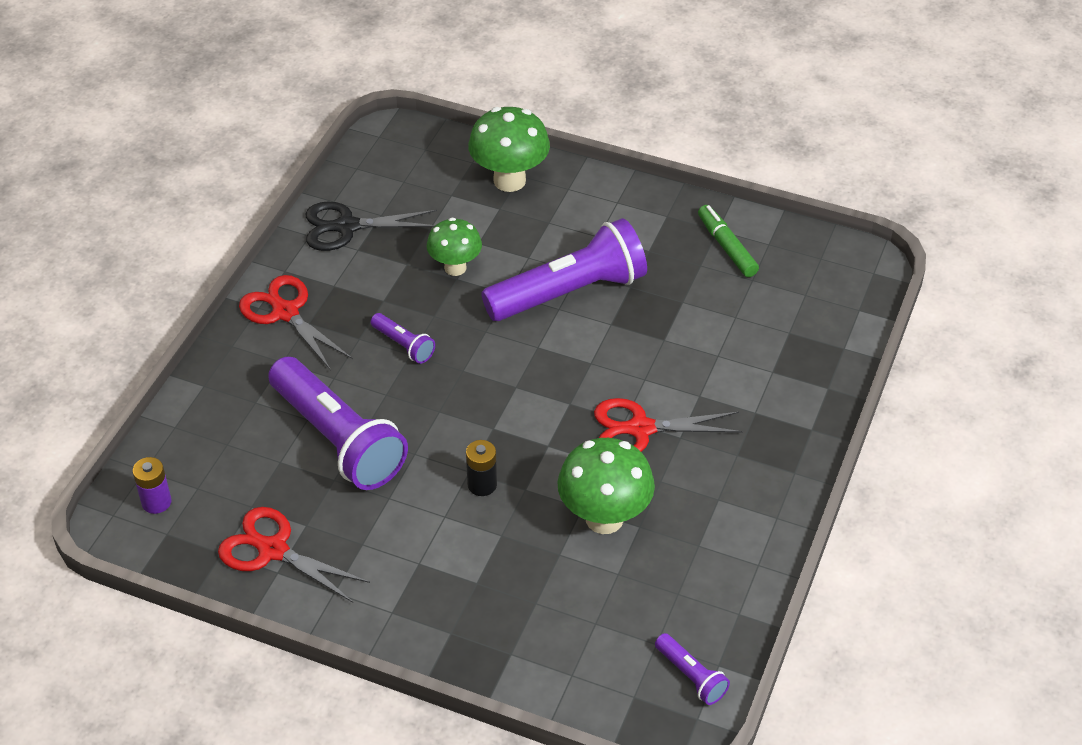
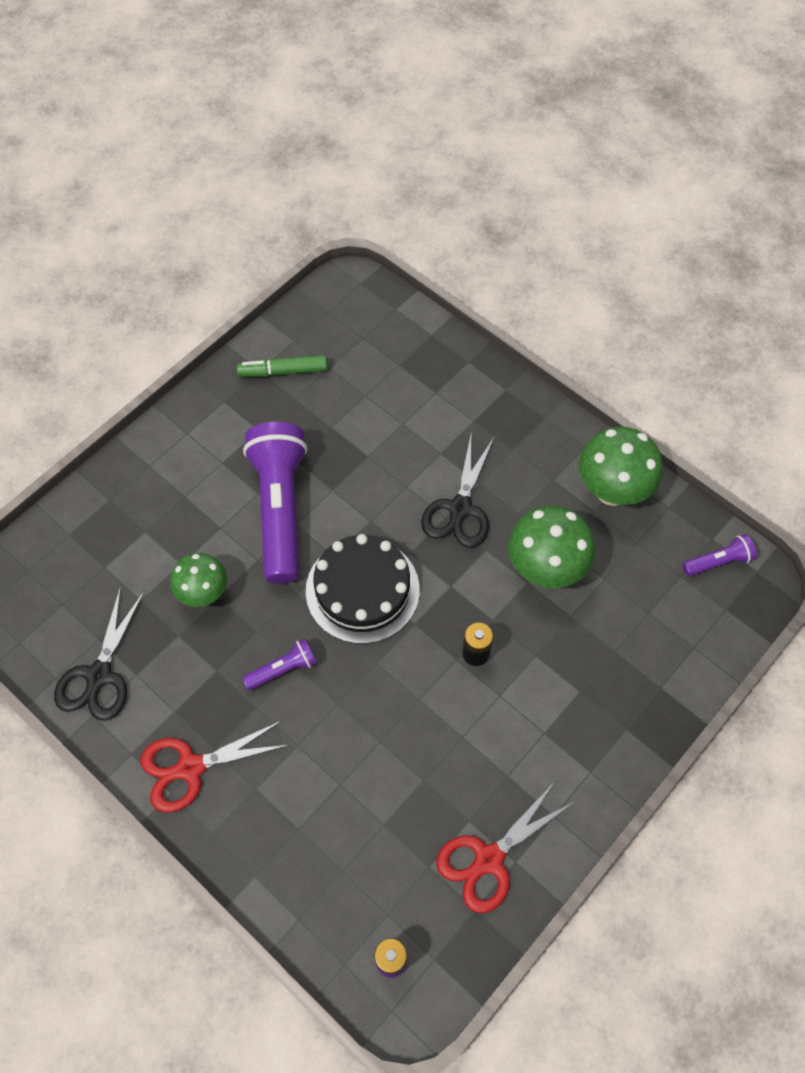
camera: 70 degrees left, 15 degrees up
(338, 439) = (376, 763): purple flashlight -> none
(509, 180) = (112, 510): green mushroom -> green mushroom (612, 491)
(511, 378) = (362, 590): none -> black cake
(641, 429) = (460, 509): red scissors -> black scissors

